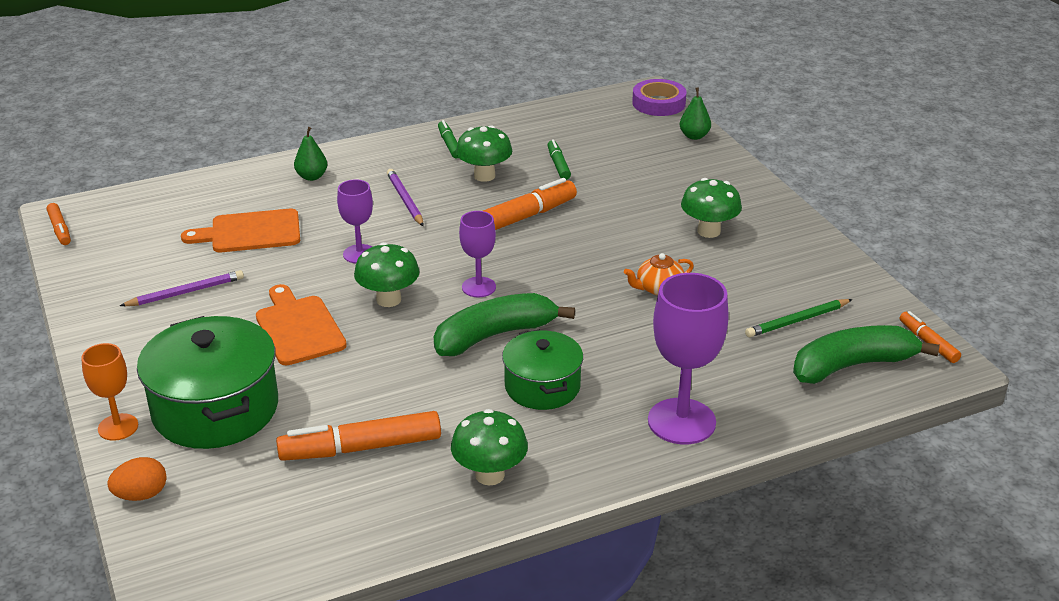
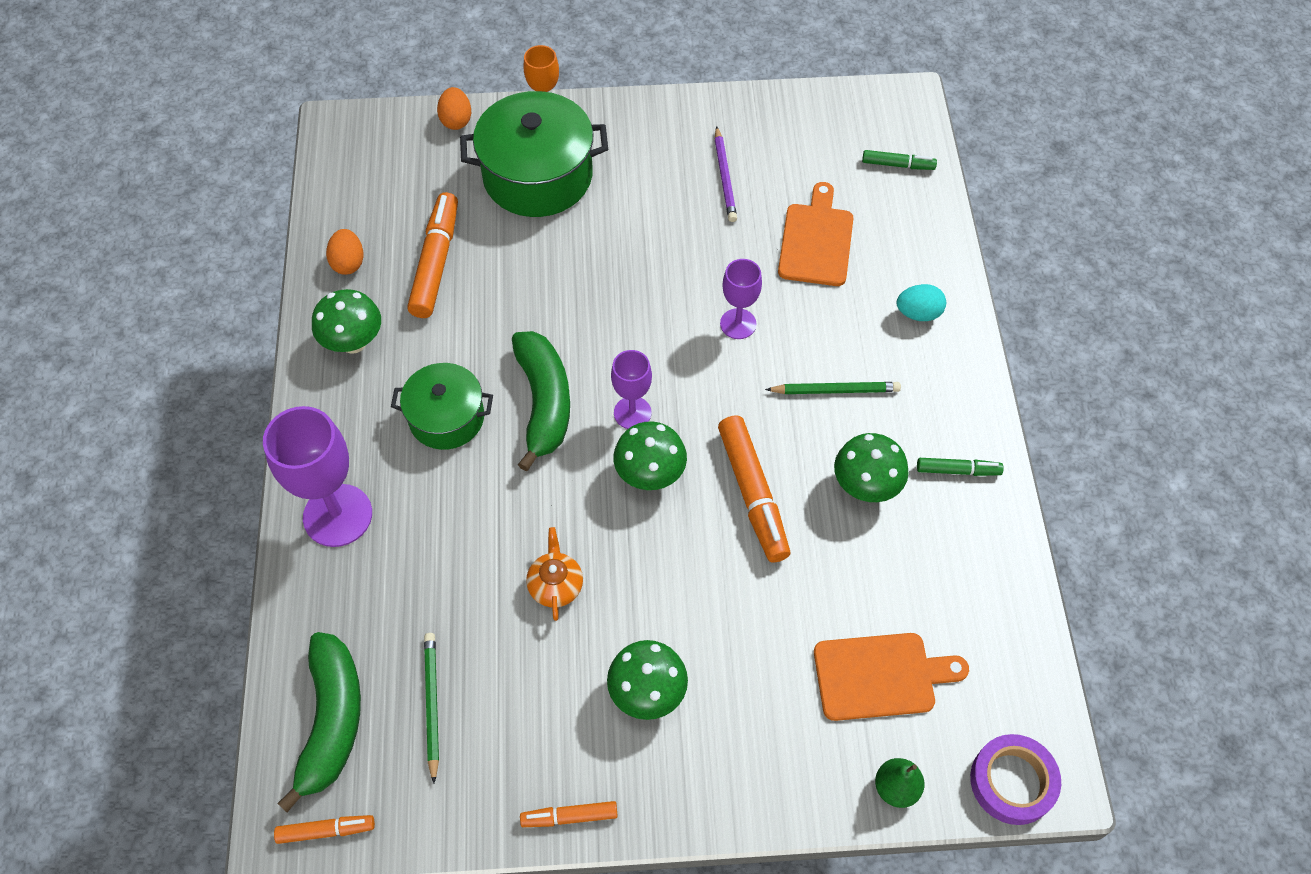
camera: 110 degrees right, 25 degrees up
(60, 229) = (876, 97): orange marker -> orange marker (570, 817)
(298, 328) = (629, 251): orange cutting board -> orange cutting board (880, 676)
(312, 177) = (918, 313): green pear -> turquoise egg
(387, 514) = (348, 263): none -> orange egg
(388, 299) = (644, 330): green mushroom -> green mushroom (650, 474)
(405, 200) = (835, 390): purple pencil -> green pencil
(558, 165) = (867, 578): green marker -> green marker (897, 165)

